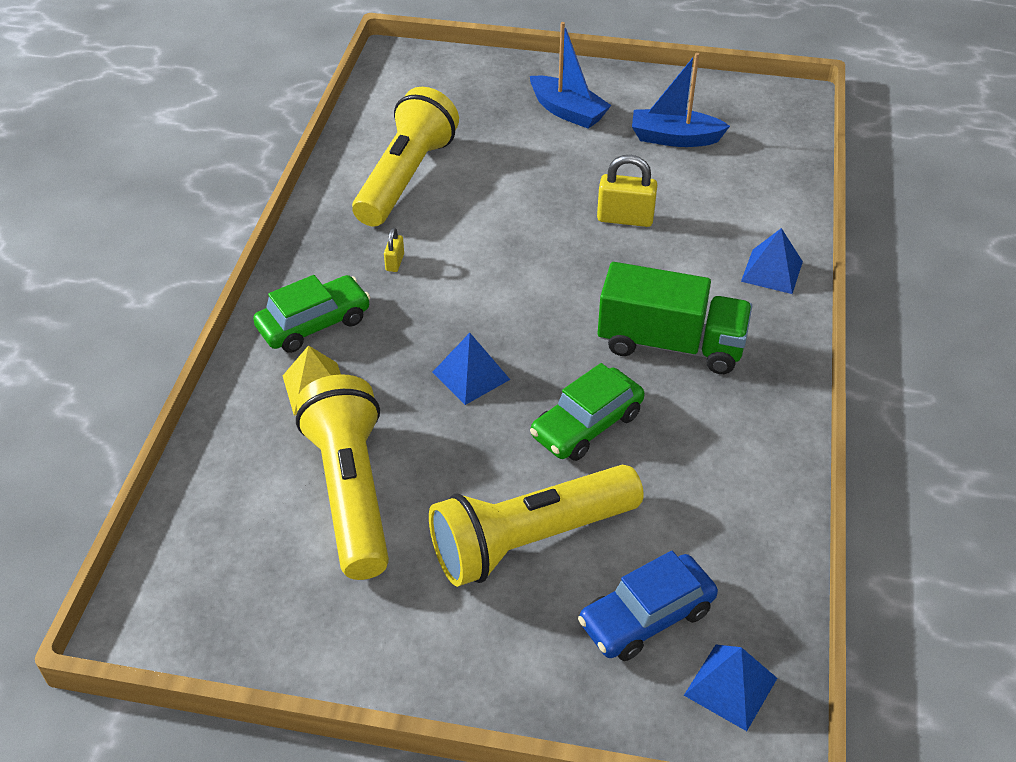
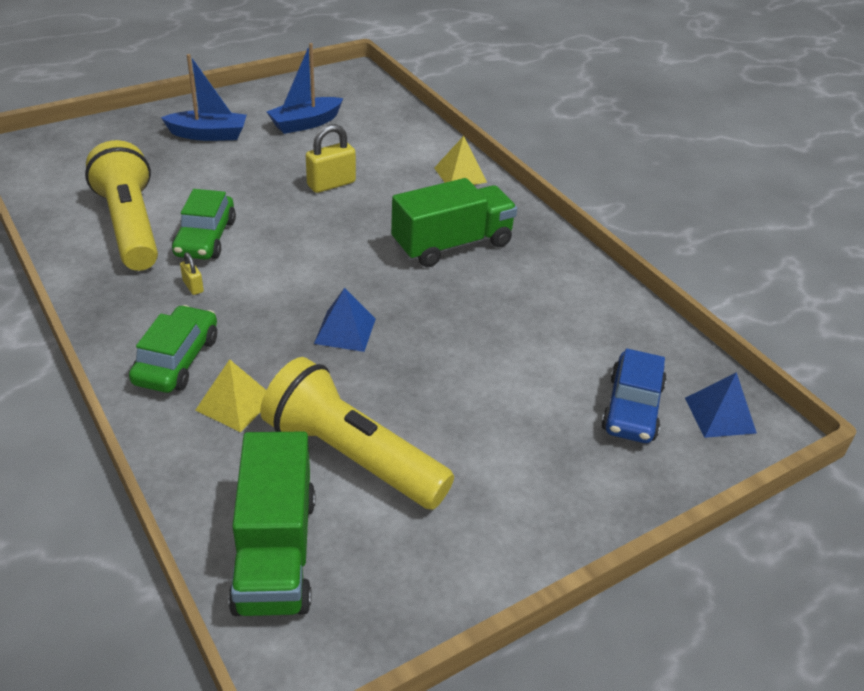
camera: 45 degrees left, 5 degrees down
(214, 529) = (275, 552): none -> green truck
(529, 540) = (511, 408): yellow flashlight -> none
(587, 425) = (460, 319): green car -> green car (205, 238)
(772, 271) = (460, 175): blue pyramid -> yellow pyramid

